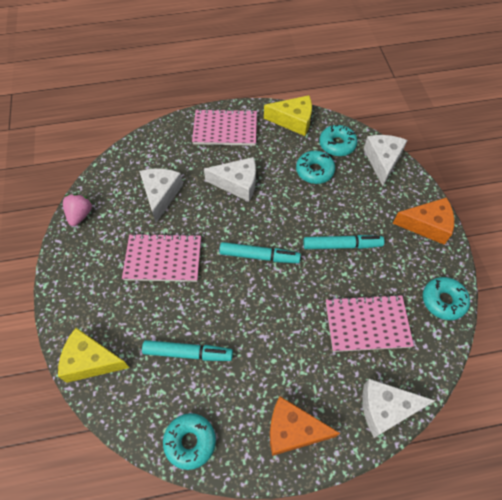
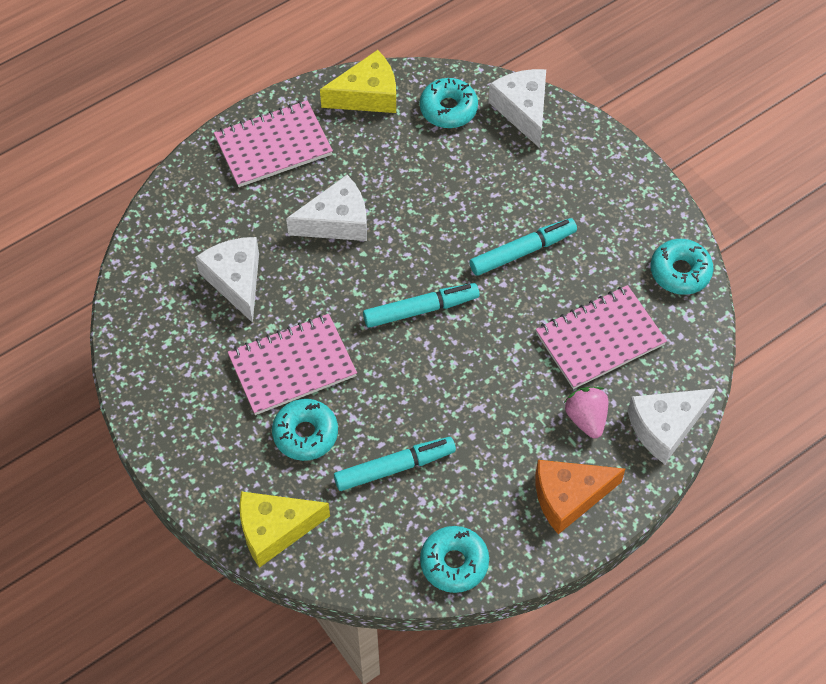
camera: 25 degrees left, 0 degrees up
(80, 215) = (135, 354): pink strawberry -> pink strawberry (586, 418)
(314, 171) = (436, 161): turquoise donut -> turquoise donut (305, 434)
(427, 225) = (620, 180): orange cheese -> none

